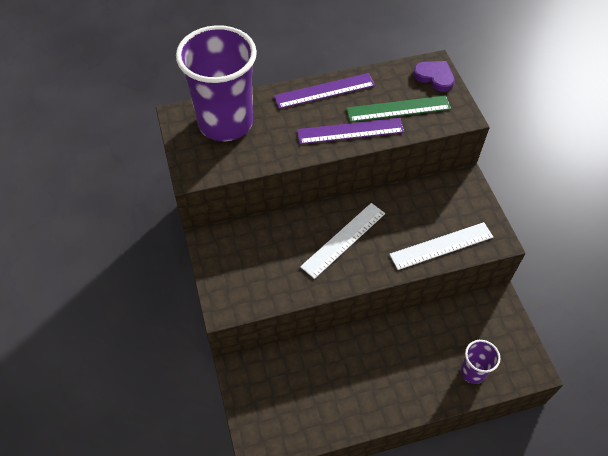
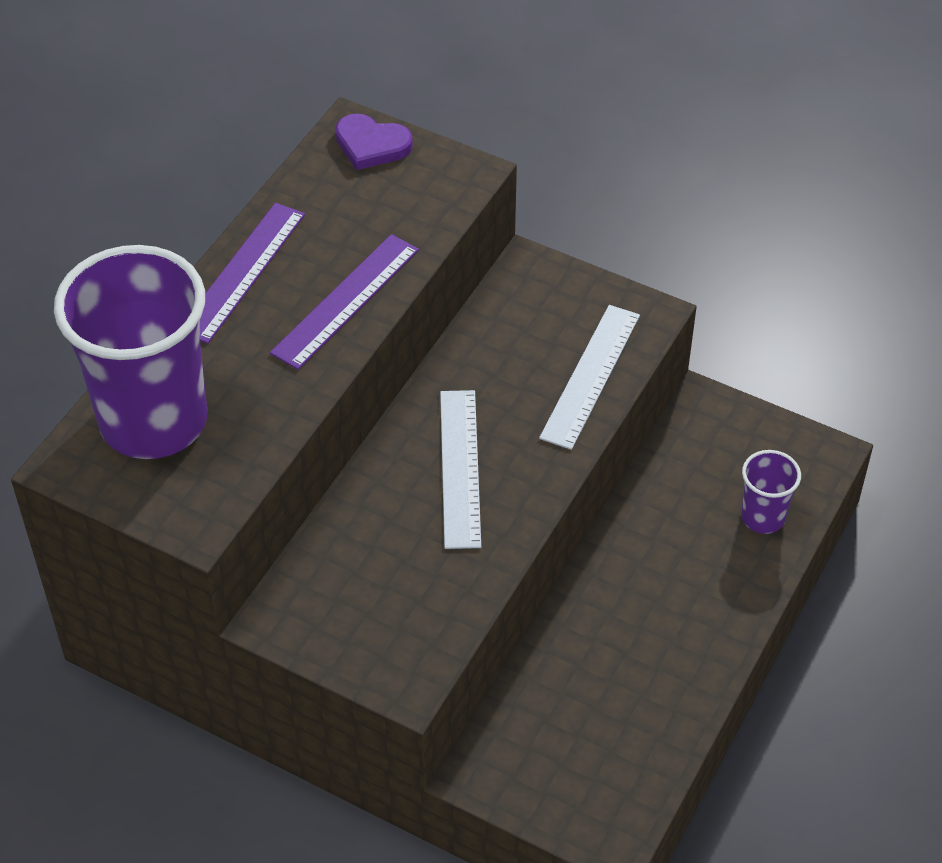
camera: 45 degrees left, 5 degrees down
(398, 109) = (374, 223): green ruler -> none
(434, 77) = (371, 145): purple heart -> purple heart turned 150 degrees counterclockwise

